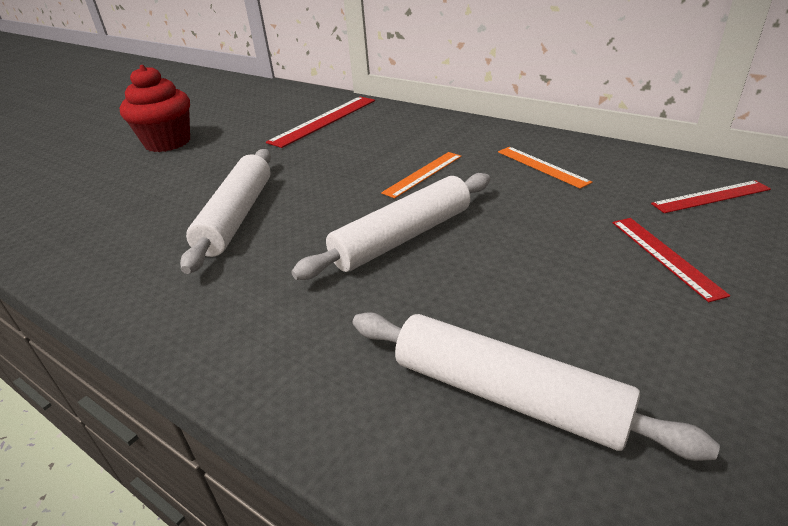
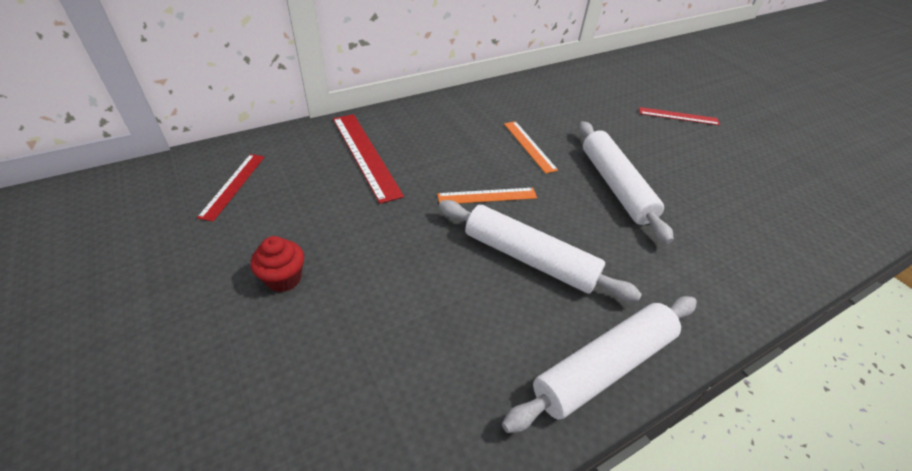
camera: 70 degrees left, 10 degrees up
(168, 142) = (284, 278): red cupcake -> red cupcake, size x0.56
(506, 395) = (775, 206): white rolling pin -> white rolling pin (604, 367)
(542, 166) = (557, 102): orange ruler -> orange ruler (487, 196)
(711, 197) = (630, 79): red ruler -> red ruler (233, 185)

